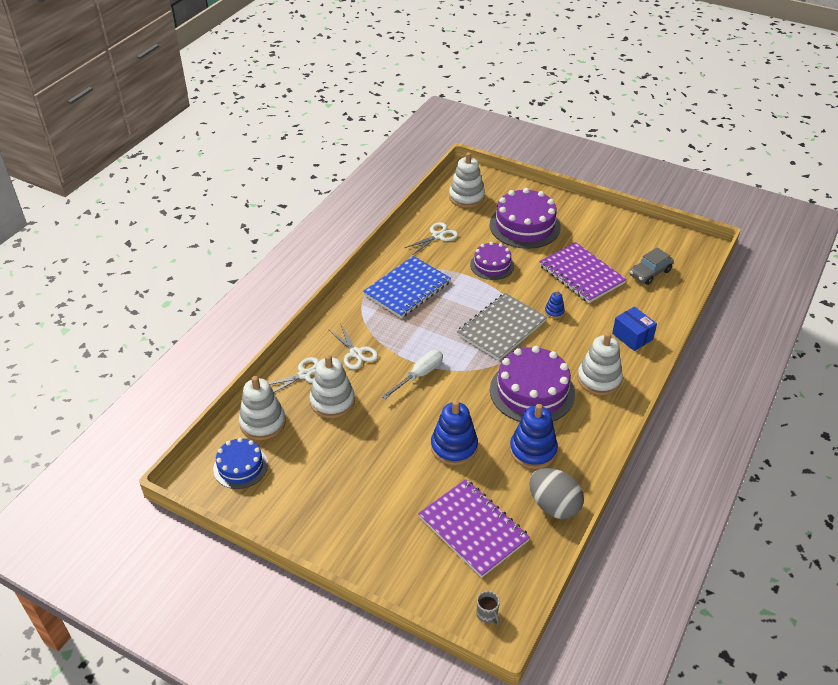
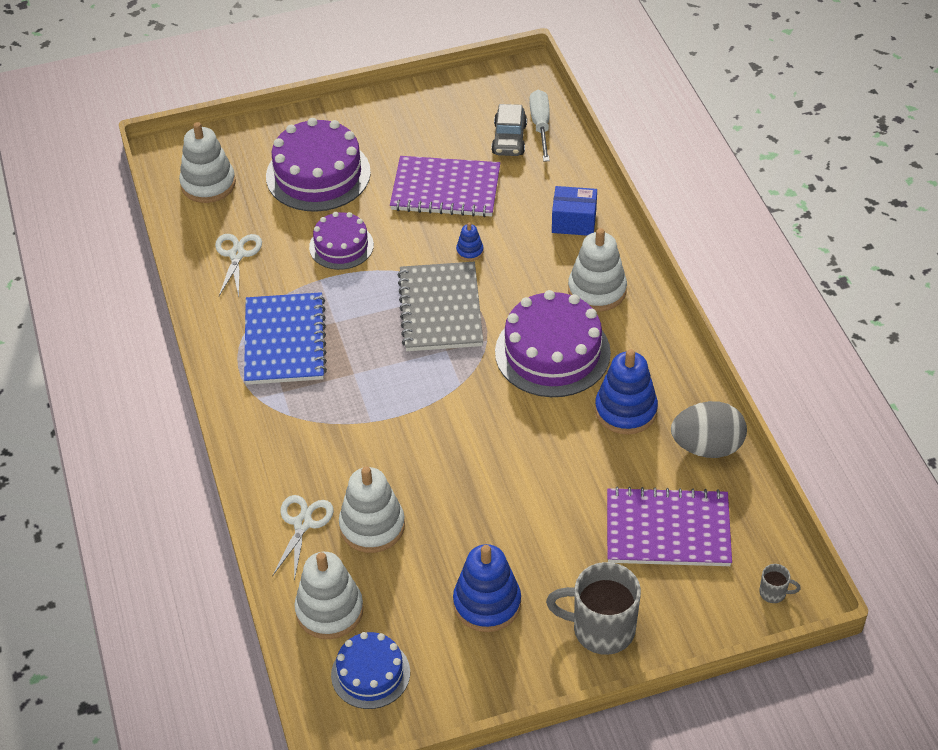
camera: 45 degrees left, 5 degrees up
(356, 353) = (326, 455): white scissors -> none
(371, 546) = (601, 629): none -> grey mug
(419, 375) = (424, 425): white screwdriver -> white screwdriver (540, 126)
(454, 447) = (552, 469): blue stacking toy -> blue stacking toy (487, 603)

